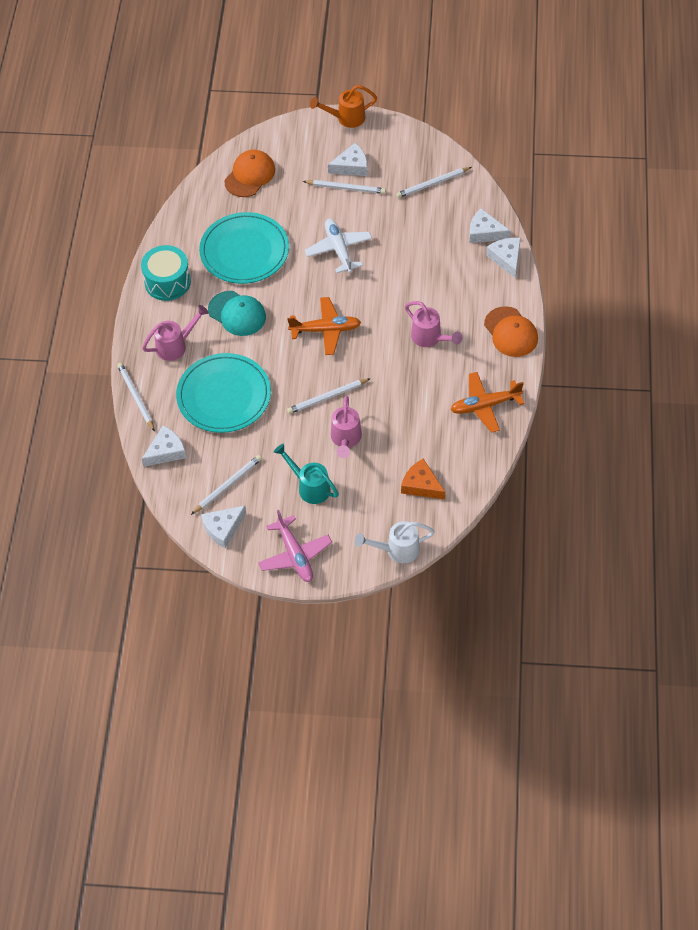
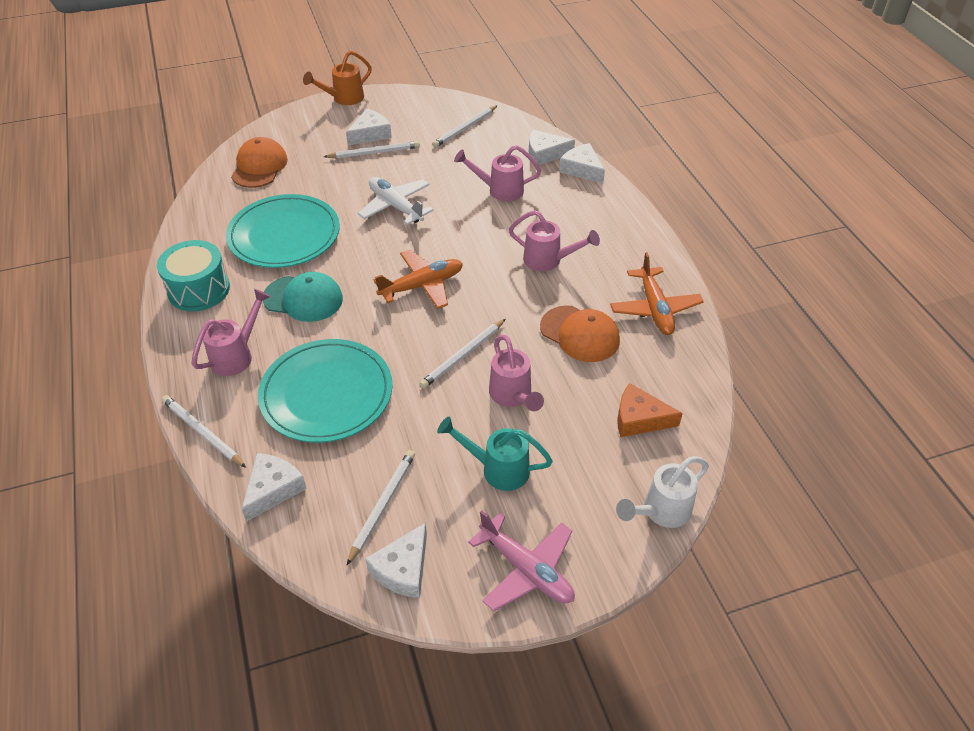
camera: 25 degrees left, 10 degrees down
(427, 259) = (499, 190): none -> pink watering can
(485, 405) = (655, 308): orange plane -> orange plane turned 60 degrees counterclockwise
(511, 332) = (632, 231): orange cap -> orange cap (580, 334)

